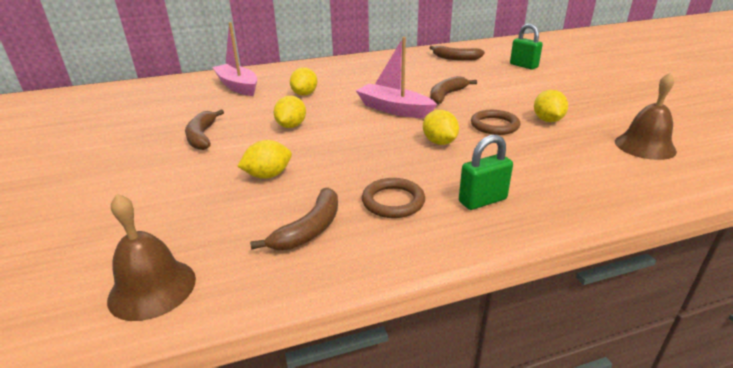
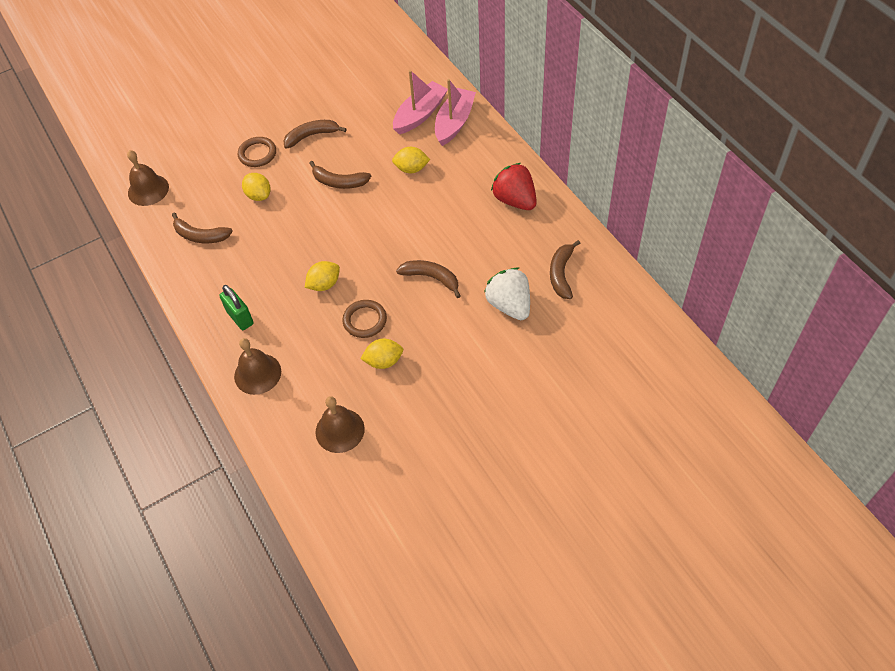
camera: 80 degrees right, 25 degrees up
(291, 126) = (339, 182): yellow lemon -> brown banana
(373, 64) = (515, 200): none -> red strawberry
(393, 201) = (234, 269): brown ring -> brown ring (257, 154)
(394, 109) = (387, 243): pink boat -> pink boat (454, 123)
(483, 73) = (509, 305): none -> white strawberry
(523, 66) = (549, 344): green padlock -> none
(578, 192) = (257, 373): none -> brown bell

